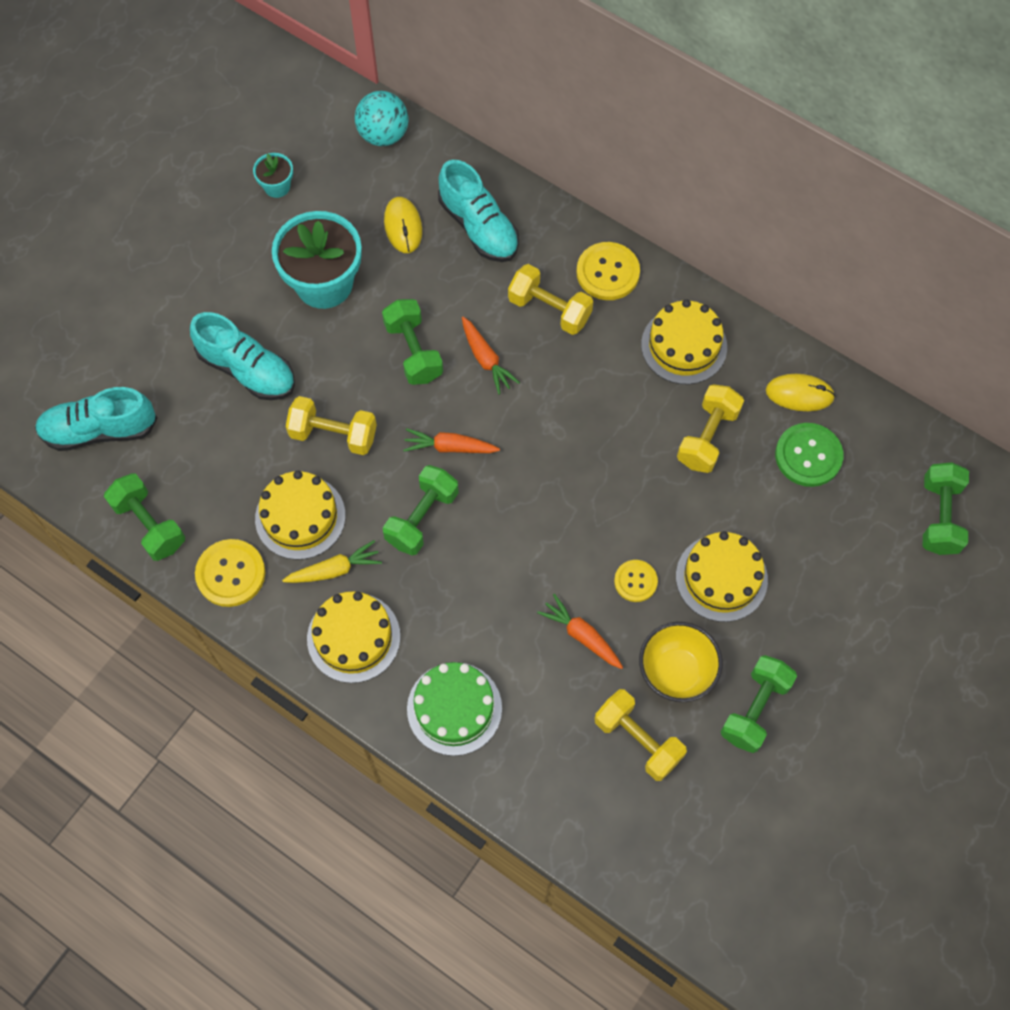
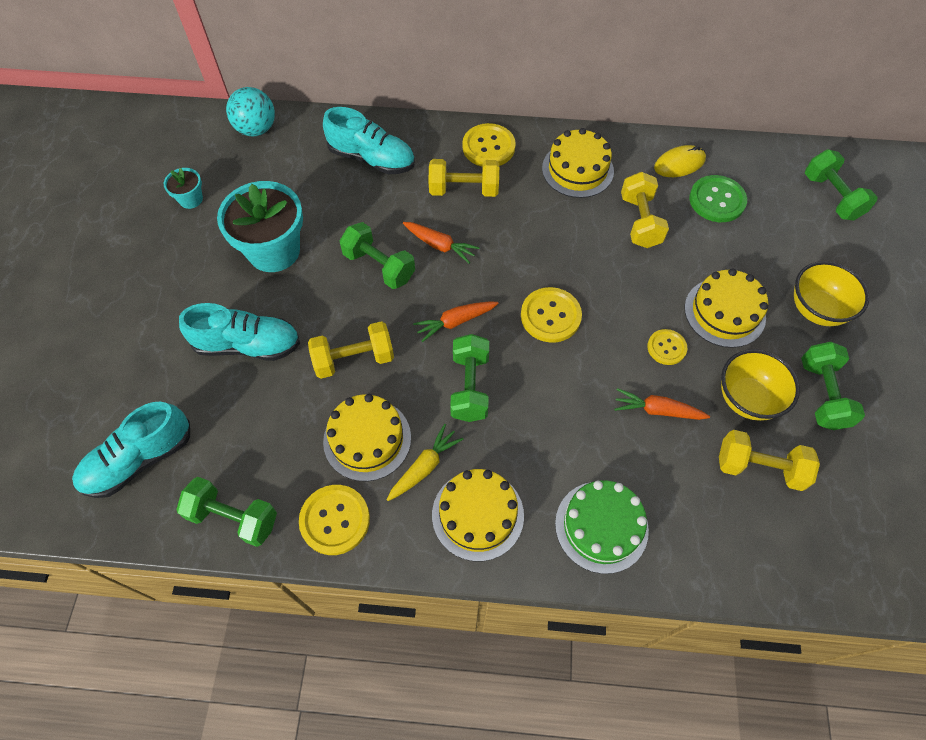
camera: 30 degrees left, 5 degrees down
(403, 226) = (312, 183): yellow mouse -> none
(545, 489) = (550, 316): none -> yellow button
(819, 625) = (816, 310): none -> yellow bowl

